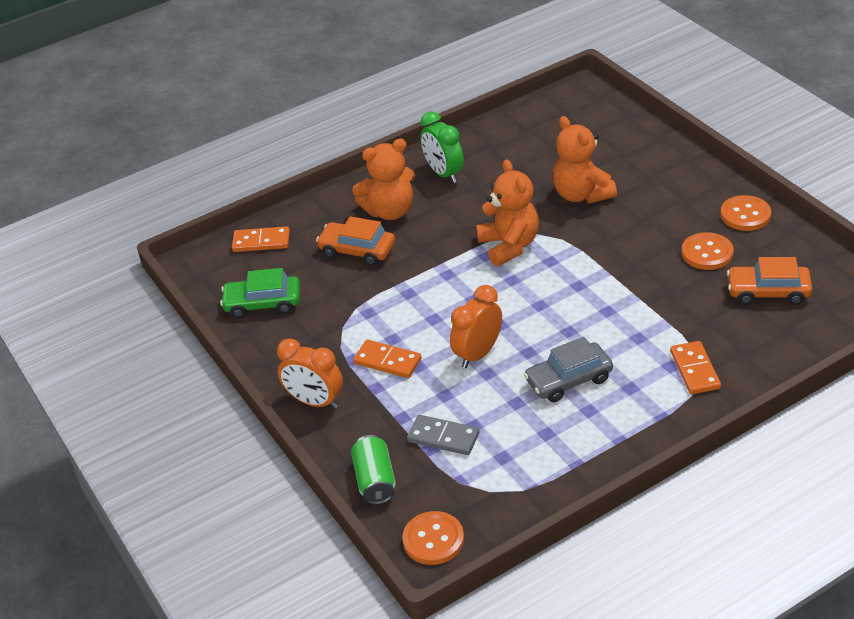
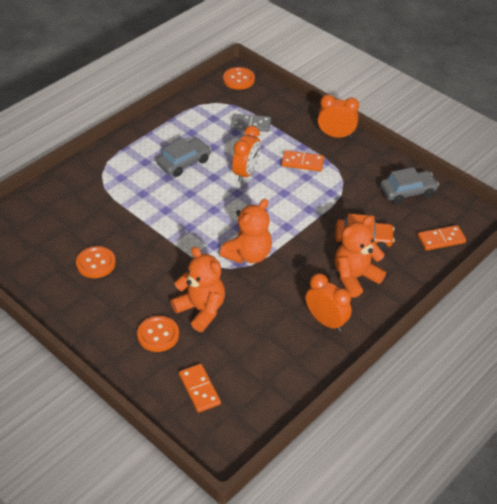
camera: 160 degrees right, 5 degrees up
(263, 303) = (407, 192): green car -> grey car
(375, 480) = (280, 100): green can -> none
(444, 173) = (326, 321): green clock -> orange clock
(509, 246) = (248, 255): orange teddy bear -> orange teddy bear turned 105 degrees counterclockwise
(695, 370) = (105, 176): orange domino -> orange domino (199, 389)
(745, 215) = (64, 302): orange button -> orange button (158, 335)
(768, 292) = (52, 235): orange car -> none

